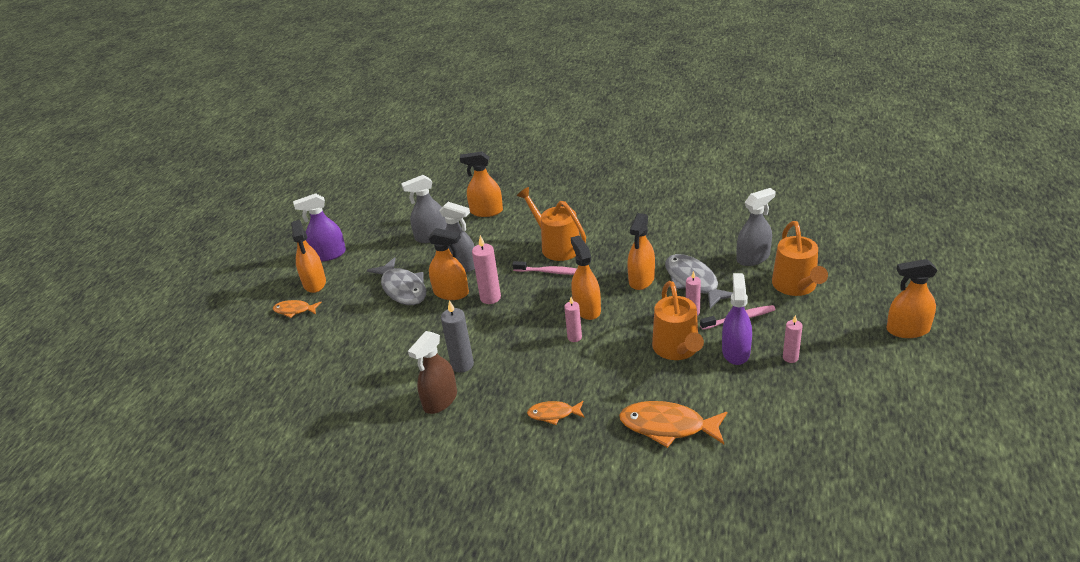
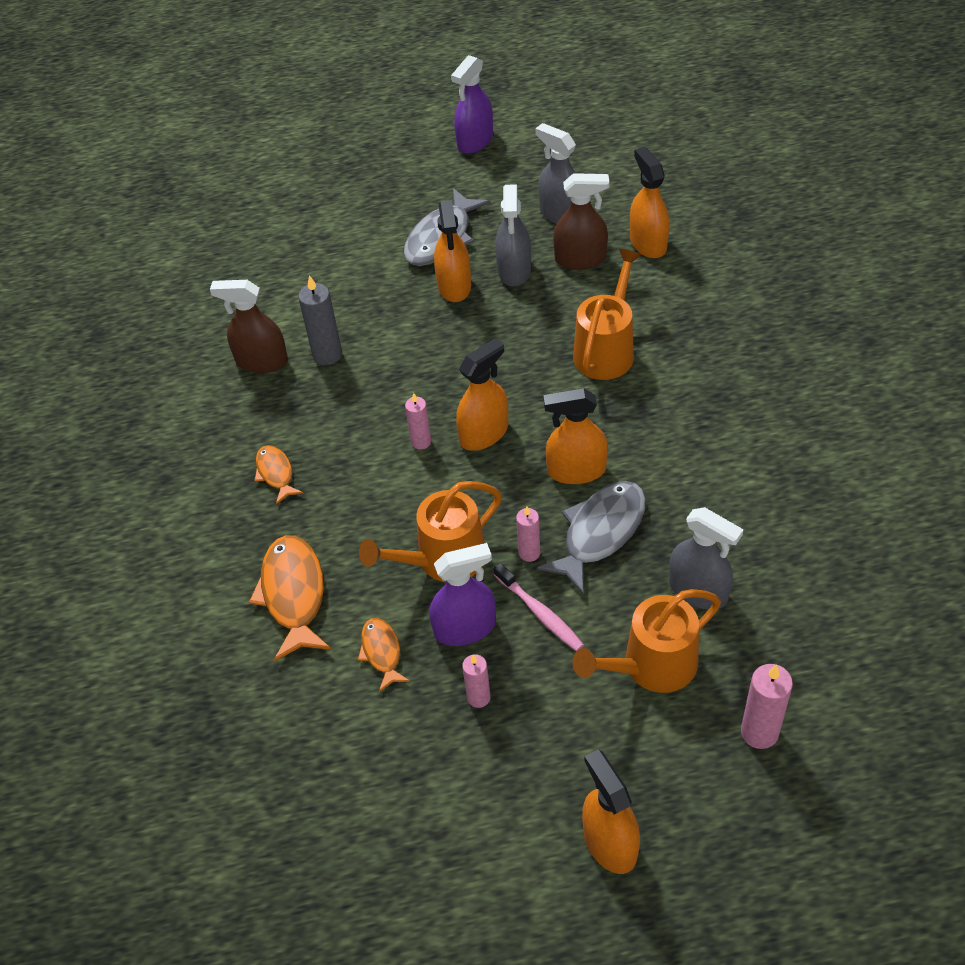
camera: 65 degrees right, 15 degrees up
(294, 310) = (360, 166): orange fish -> orange fish (382, 652)
(314, 283) = (416, 157): orange spray bottle -> none
(329, 254) = (475, 141): purple spray bottle -> purple spray bottle turned 105 degrees counterclockwise
(475, 238) = (580, 259): none -> brown spray bottle
(490, 298) = (462, 327): pink candle -> pink candle (759, 732)
(550, 272) = (544, 365): pink toothbrush -> none

